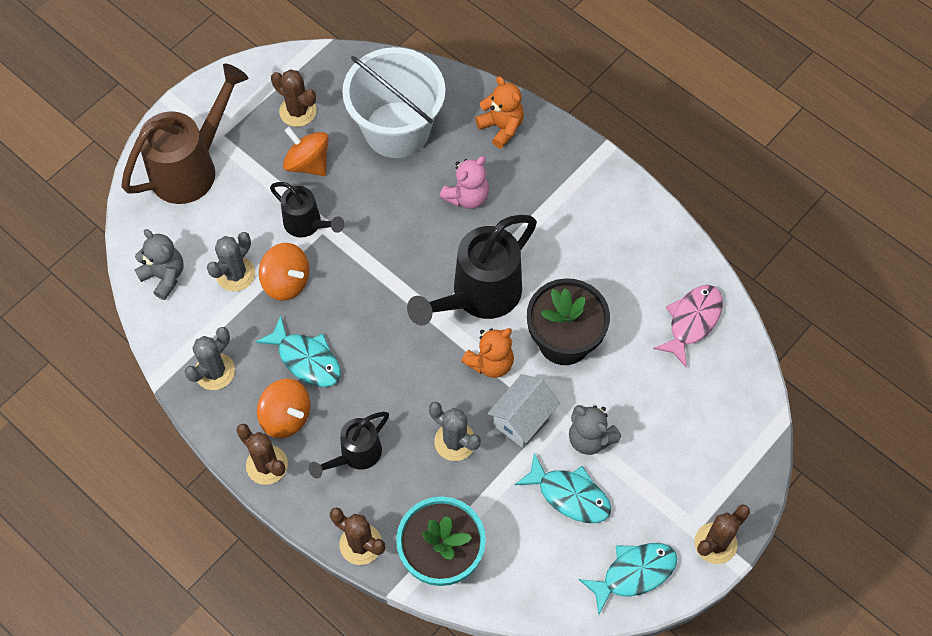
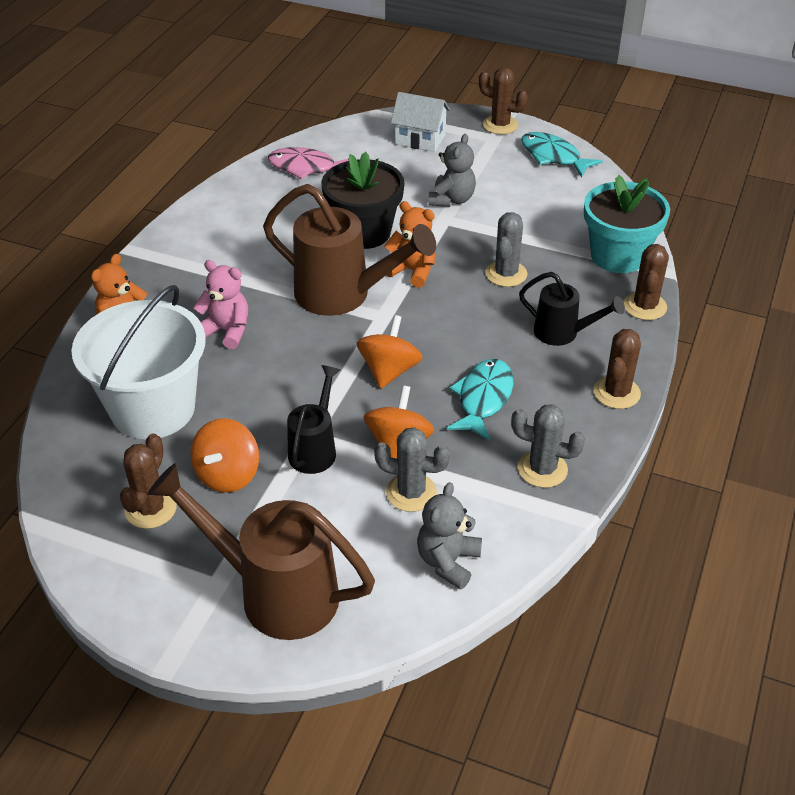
camera: 110 degrees left, 20 degrees down
(286, 416) = (556, 394): orange spinning top -> orange spinning top (389, 370)
(479, 296) = (343, 295): black watering can -> brown watering can
(522, 419) = (457, 239): white house -> white house (420, 139)
(569, 495) = (511, 200): turquoise fish -> none

